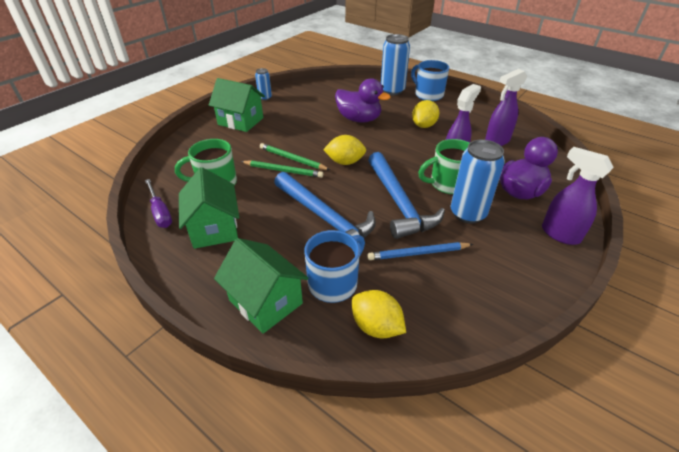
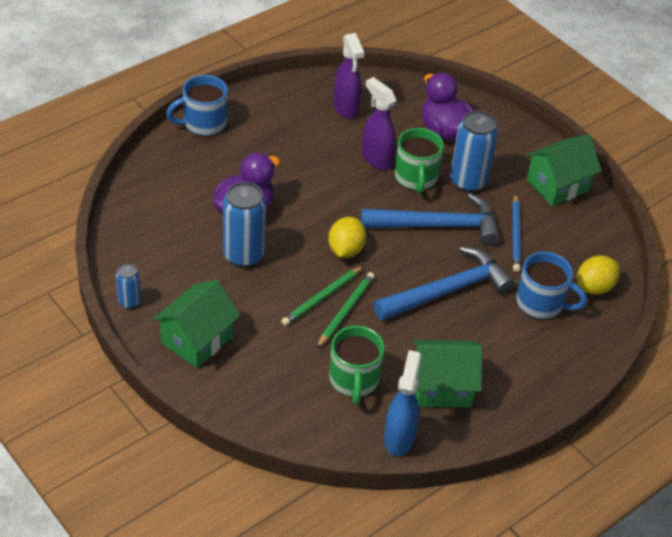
camera: 80 degrees left, 5 degrees up
(160, 212) = (399, 438): purple screwdriver -> blue spray bottle
(265, 302) = (555, 356): green house -> green house (557, 185)
(334, 283) = (541, 303): blue mug -> blue mug turned 150 degrees clockwise
(392, 91) = (174, 154): blue can -> blue can (243, 255)
(423, 125) = (286, 155): yellow lemon -> none
(559, 234) = (511, 133): purple spray bottle -> none

